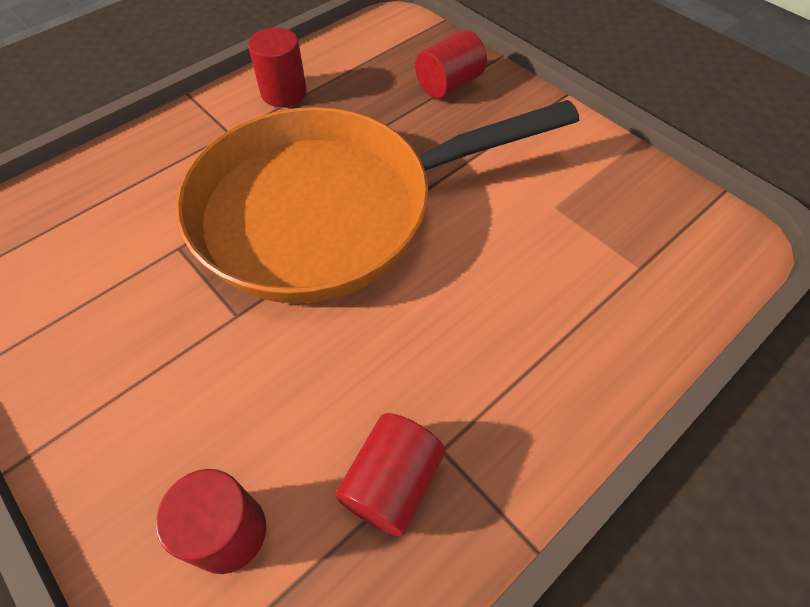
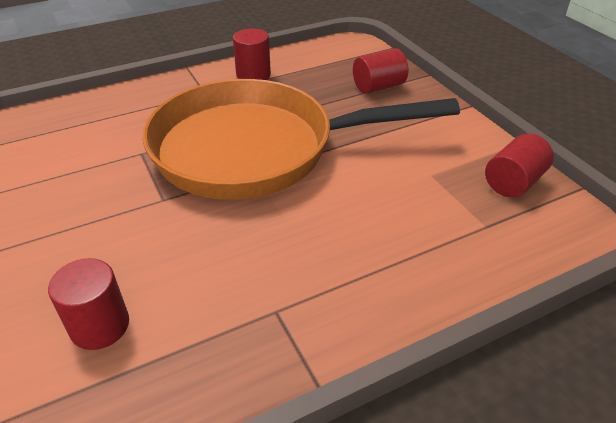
camera: 15 degrees right, 15 degrees down
(392, 483) = (229, 323): red cylinder -> red cylinder (513, 182)

